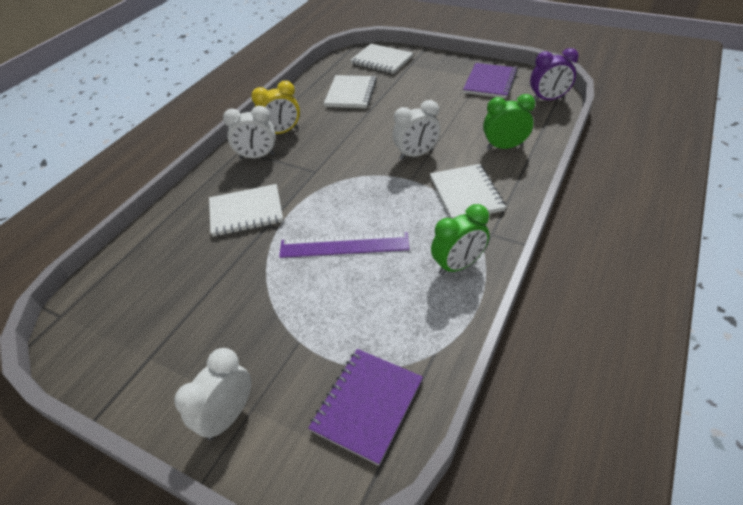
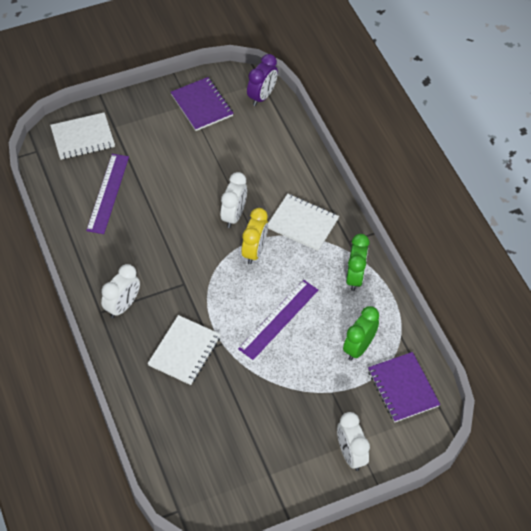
camera: 55 degrees left, 10 degrees up
(281, 132) = (108, 271): yellow clock -> yellow clock (254, 251)
(351, 93) = (108, 193): white notebook -> purple ruler
(504, 147) = (282, 165): green clock -> green clock (358, 347)

